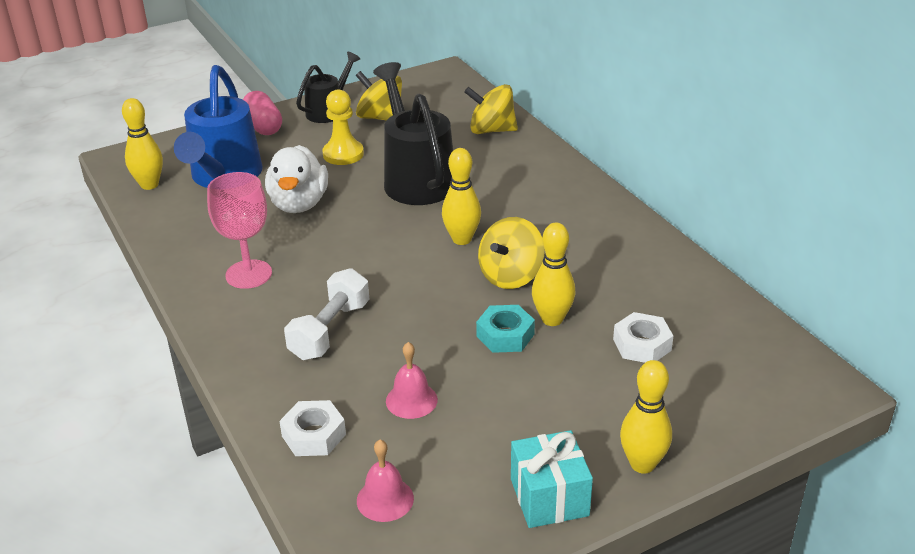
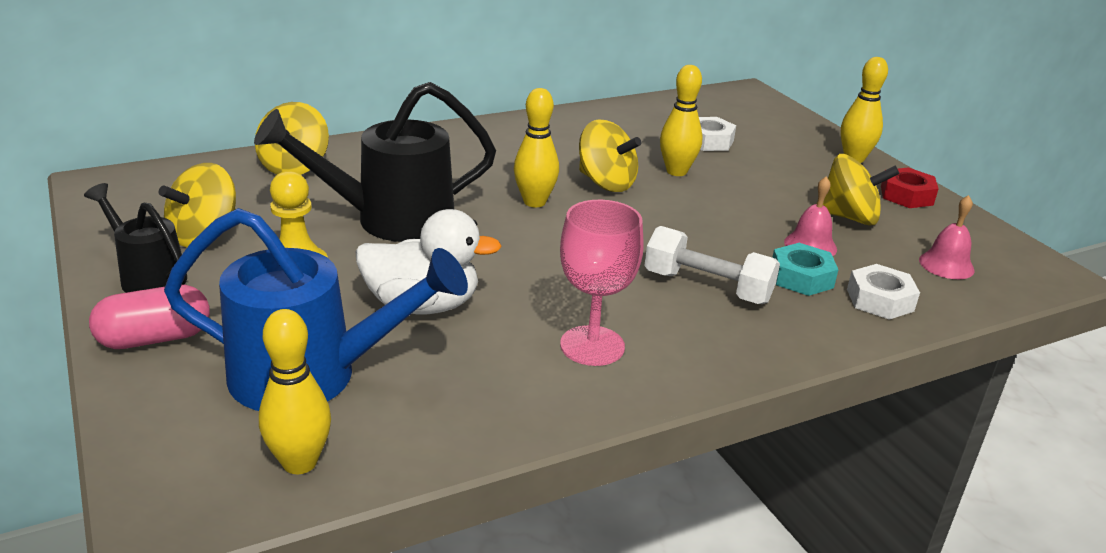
camera: 90 degrees left, 5 degrees down
(479, 437) = (849, 217): none -> yellow spinning top
(505, 335) = (703, 194): turquoise nut -> turquoise nut (801, 277)
(549, 497) = (906, 195): turquoise gift -> red nut

